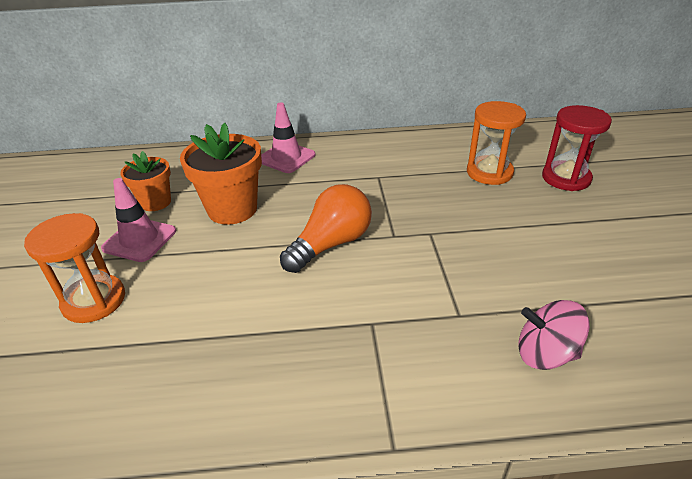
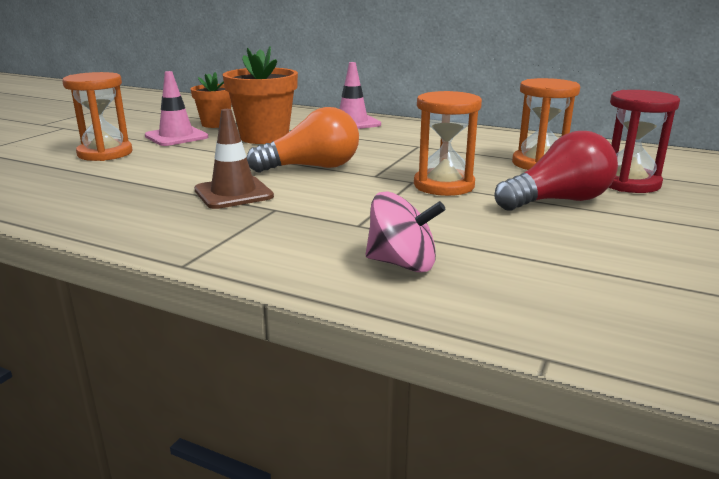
camera: 30 degrees right, 15 degrees down
(310, 315) = (233, 193): none -> brown traffic cone
(459, 230) = (444, 185): none -> orange hourglass
(545, 353) = (402, 264): pink spinning top -> pink spinning top turned 150 degrees clockwise
(550, 220) = (558, 201): none -> red light bulb

